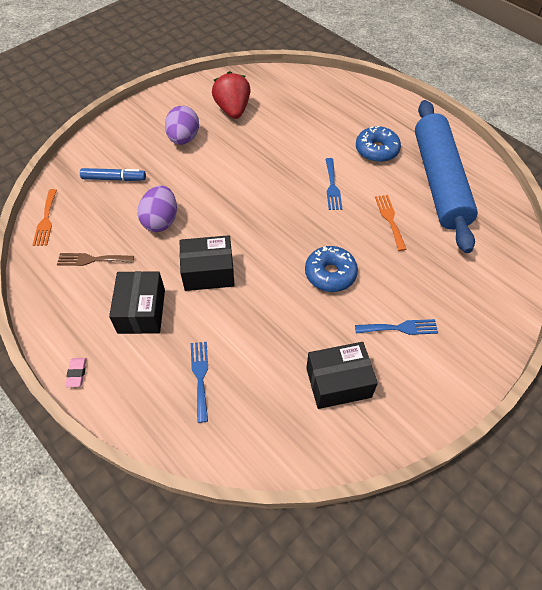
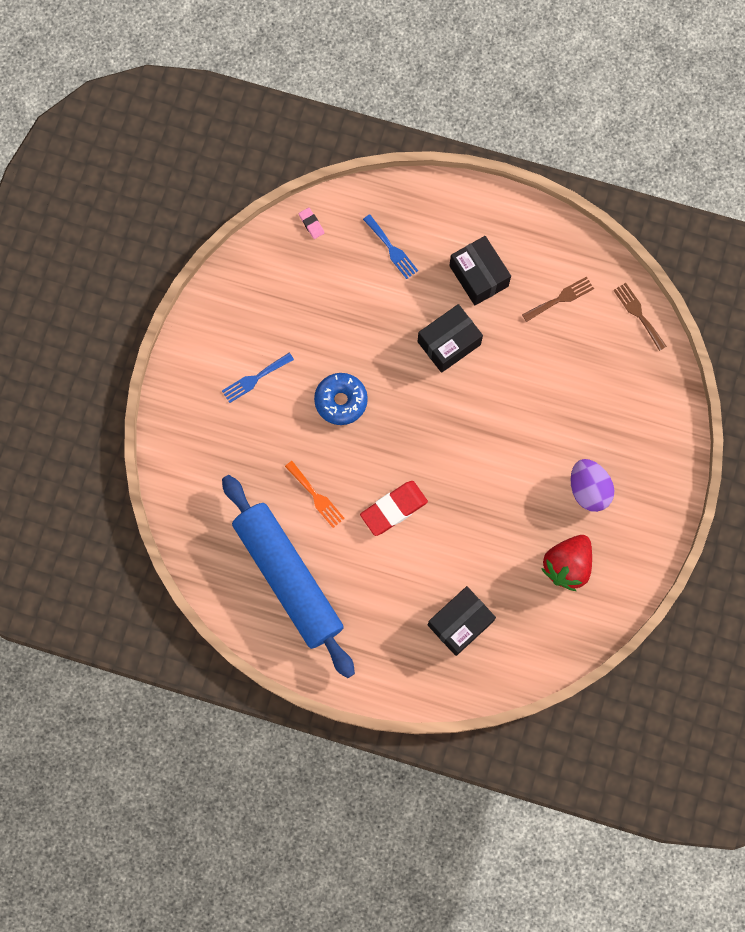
camera: 150 degrees right, 20 degrees up
(46, 220) = (638, 314): orange fork -> brown fork
(77, 373) = (488, 200): pink eraser -> pink eraser (311, 224)
(114, 179) = (617, 396): blue marker -> none
(161, 221) = (532, 373): purple egg -> none
(233, 110) = (567, 565): red strawberry -> red strawberry turned 75 degrees clockwise
(332, 186) = (393, 509): blue fork -> red eraser
(338, 382) = (282, 303): black box -> black box (460, 623)
(376, 150) = (374, 589): blue donut -> none

